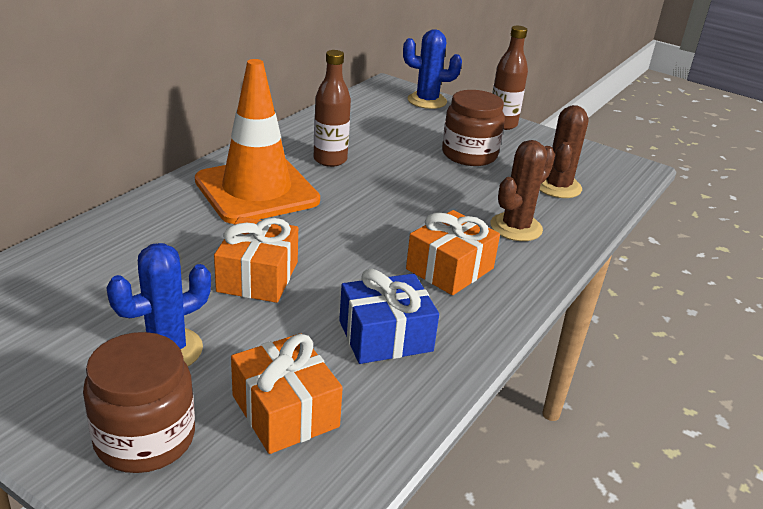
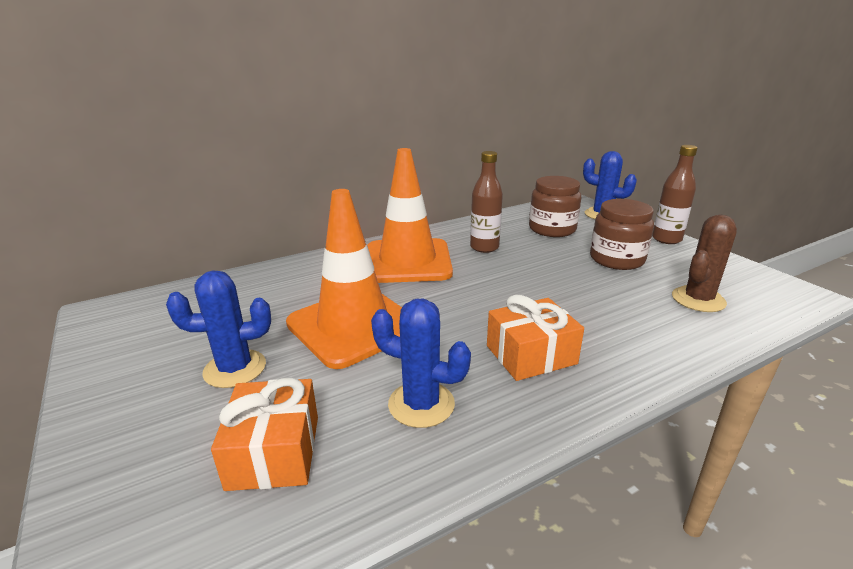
camera: 30 degrees right, 5 degrees down
(145, 438) = (149, 440): brown jar -> brown jar (552, 229)
(258, 277) = (353, 326): orange gift -> orange traffic cone
(385, 336) = (421, 404): blue gift -> blue cactus
(516, 227) = (627, 329): brown cactus -> none

